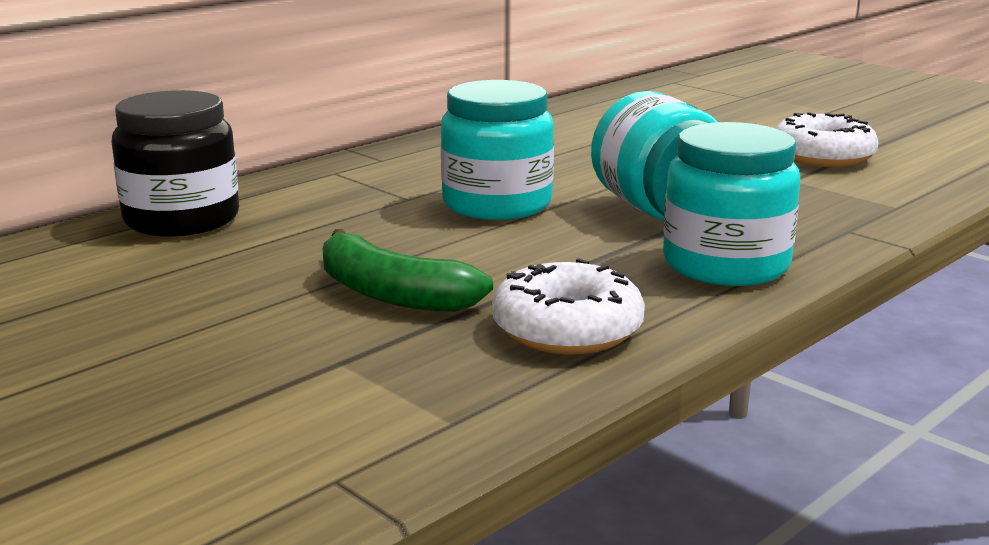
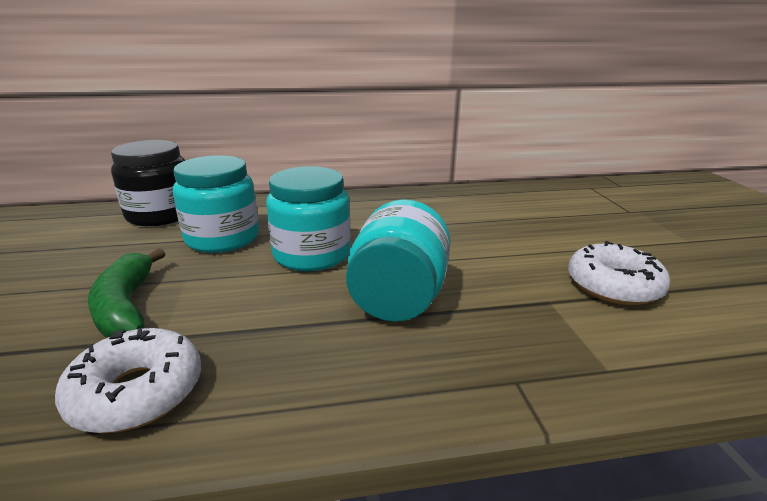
camera: 35 degrees right, 5 degrees up
(725, 265) = (351, 376): turquoise jar -> turquoise jar (222, 238)

